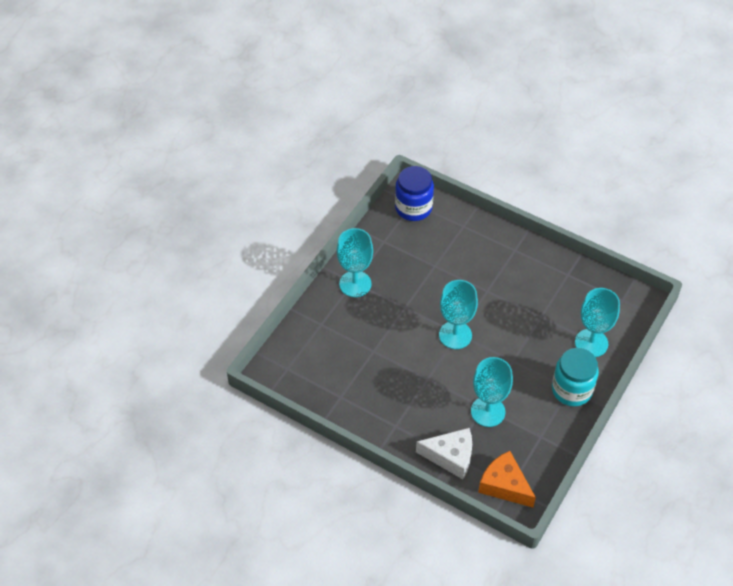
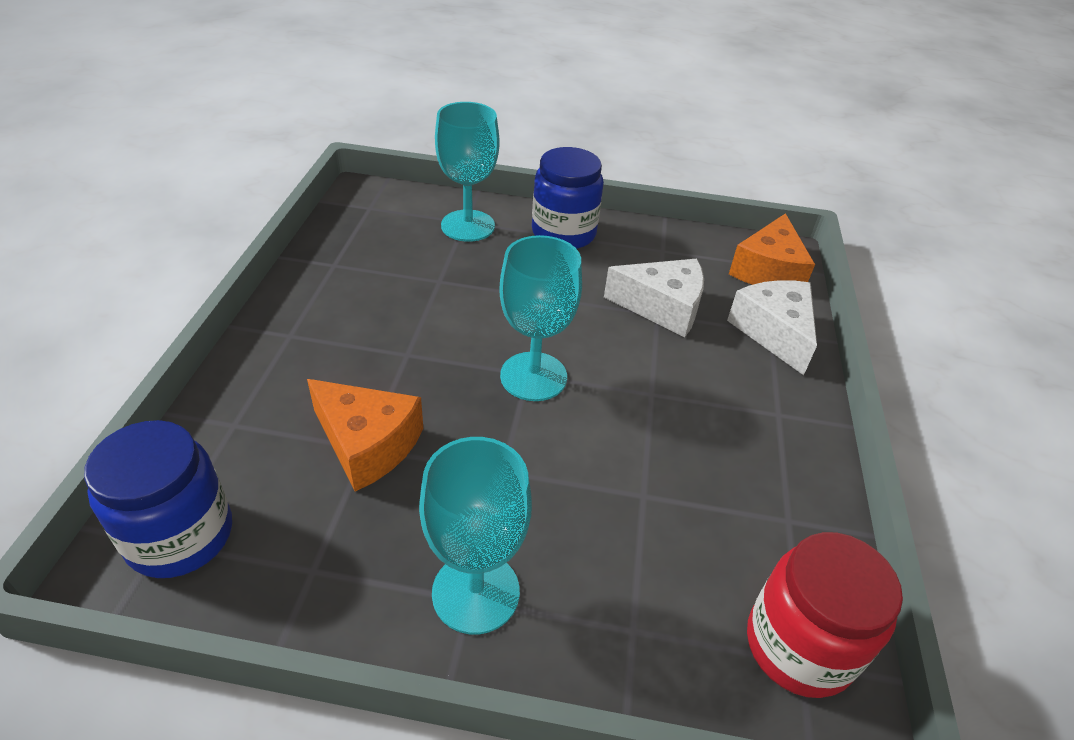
camera: 115 degrees left, 10 degrees down
(292, 370) = (799, 645): none -> red jar
(436, 266) = (367, 444): none -> orange cheese
(488, 411) = (662, 307): turquoise goblet -> white cheese
(572, 390) = (563, 233): turquoise jar -> blue jar

